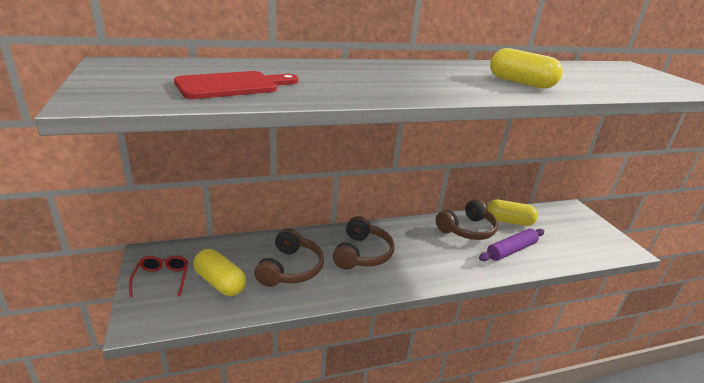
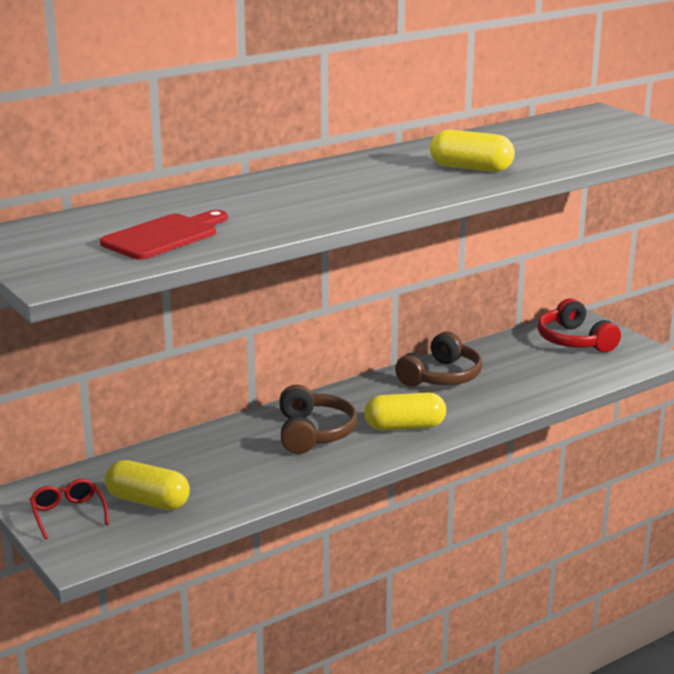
camera: 15 degrees left, 5 degrees down
(290, 268) = (228, 468): brown headphones -> none
(508, 221) = (494, 355): yellow capsule -> yellow capsule (404, 426)
(511, 250) = (507, 388): purple rolling pin -> none
(567, 223) = (574, 341): none -> red headphones

